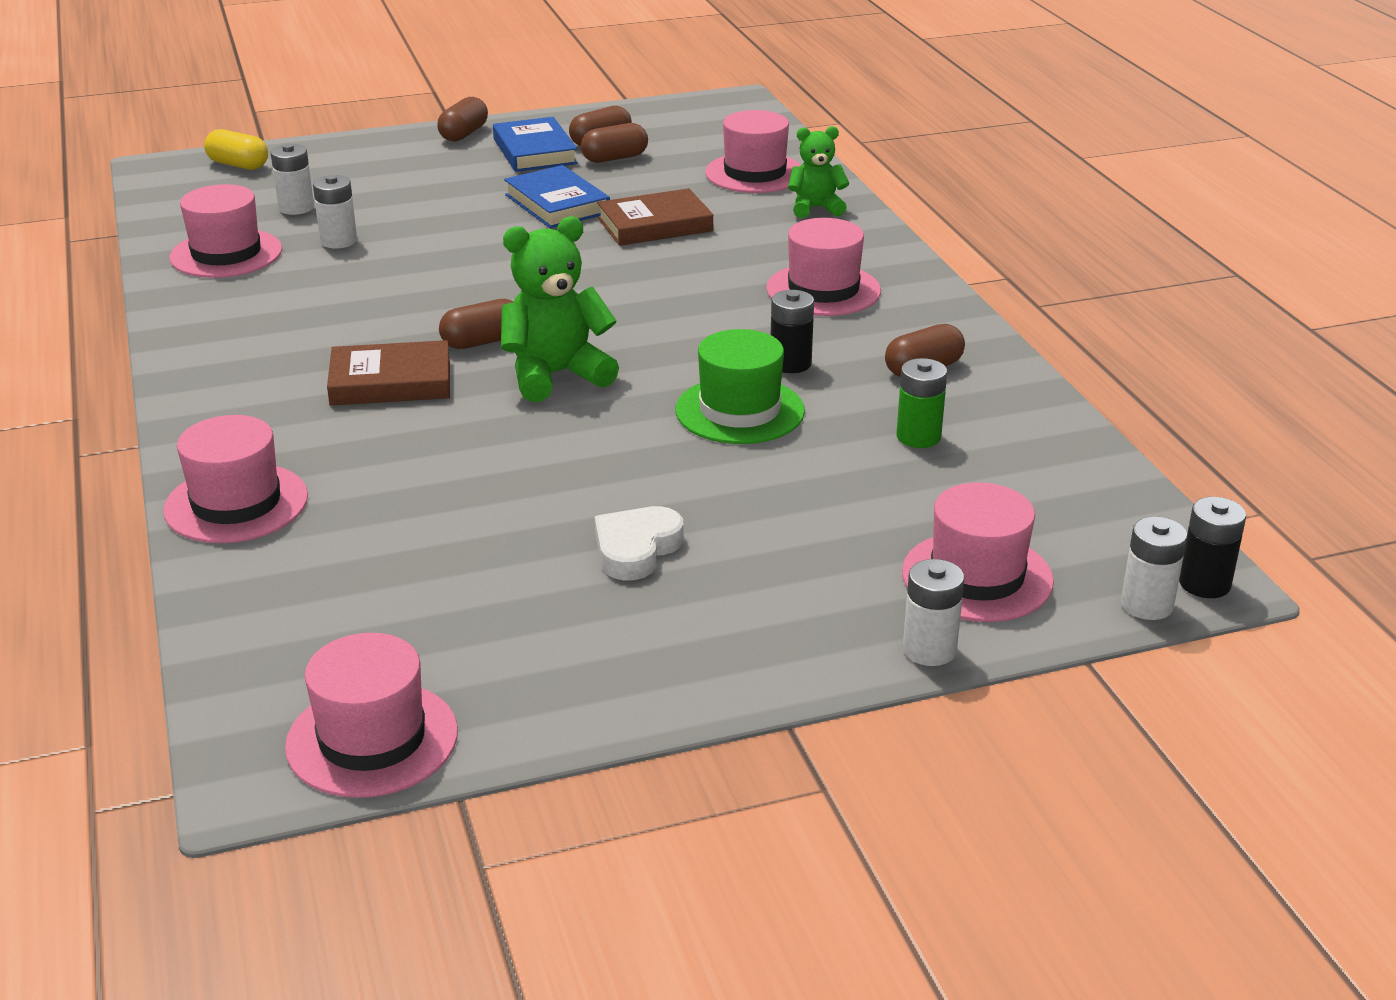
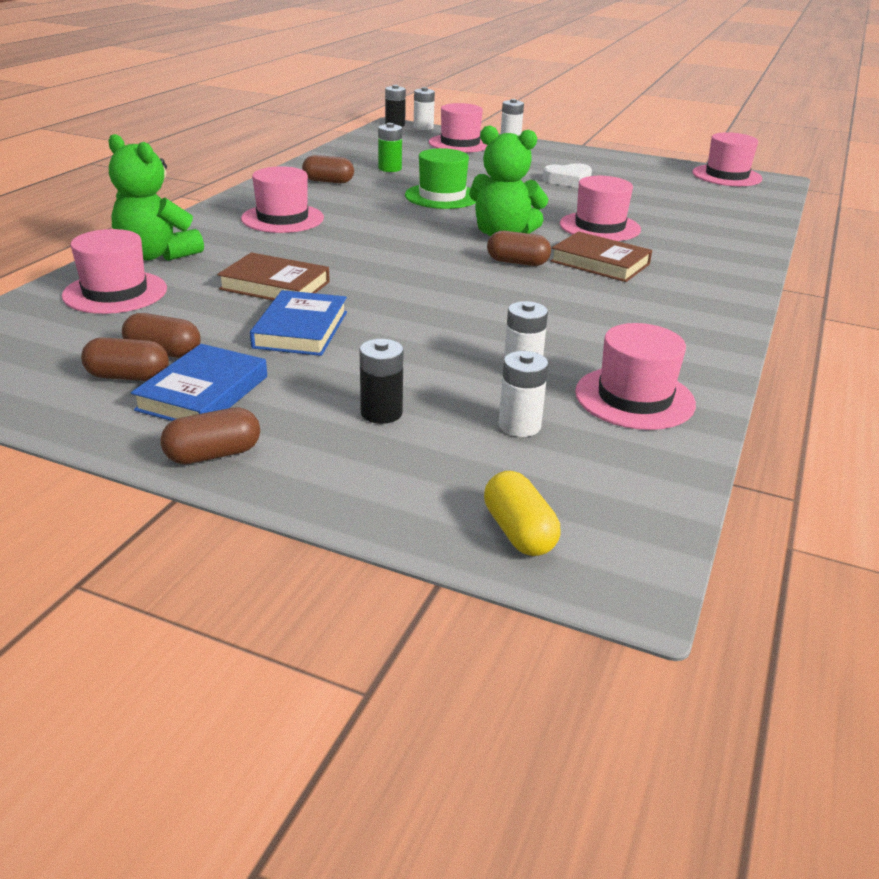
camera: 140 degrees left, 0 degrees up
(236, 503) = (738, 243): pink hat -> pink hat (599, 227)
(790, 363) = (379, 201): black battery -> black battery (381, 413)
(816, 208) = (157, 255): green teddy bear -> green teddy bear, size x1.62

